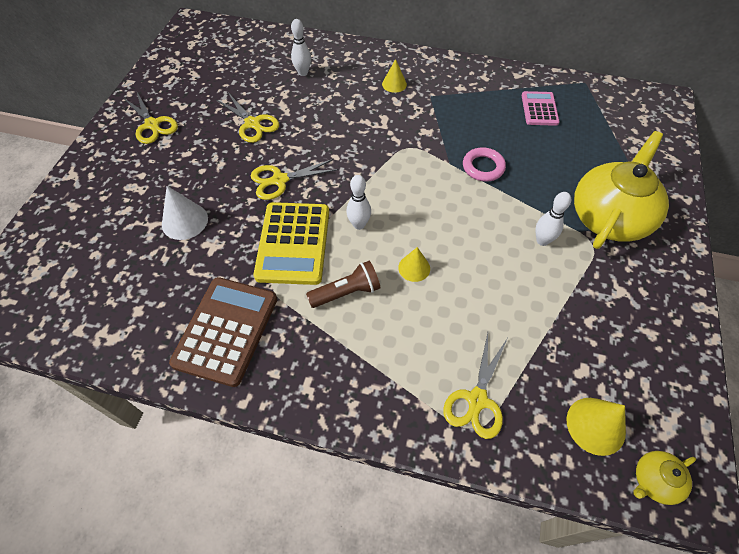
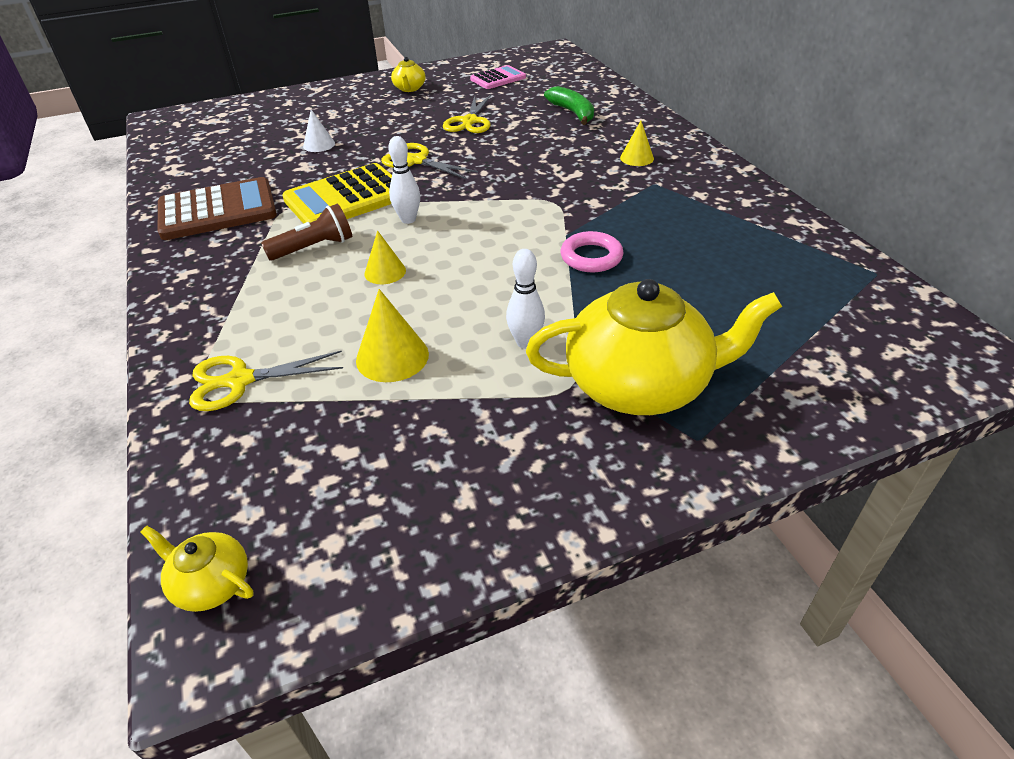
camera: 55 degrees right, 15 degrees down
(152, 124) = (409, 88): yellow scissors -> yellow teapot
(184, 221) = (319, 145): white cone -> white cone, size x0.66
(303, 73) = (573, 113): white bowling pin -> green banana
(346, 292) = (314, 248): brown flashlight -> brown flashlight turned 60 degrees counterclockwise
(539, 109) = (757, 257): pink calculator -> pink calculator (498, 78)
(595, 425) = (266, 493): yellow cone -> yellow cone (392, 357)

